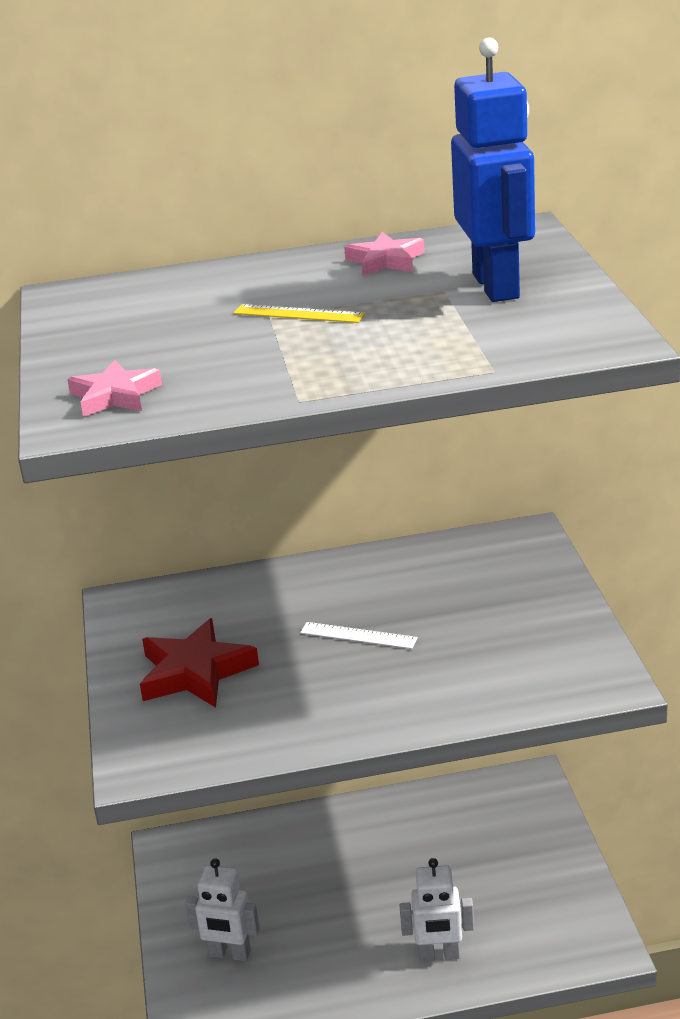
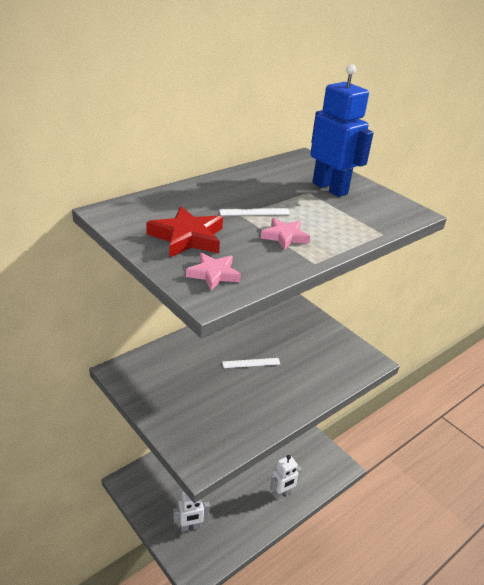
camera: 35 degrees left, 5 degrees up
(195, 672) = (188, 402): red star -> red star (187, 237)
(298, 314) = (254, 212): yellow ruler -> white ruler
(385, 261) = (262, 178): pink star -> pink star (284, 237)

